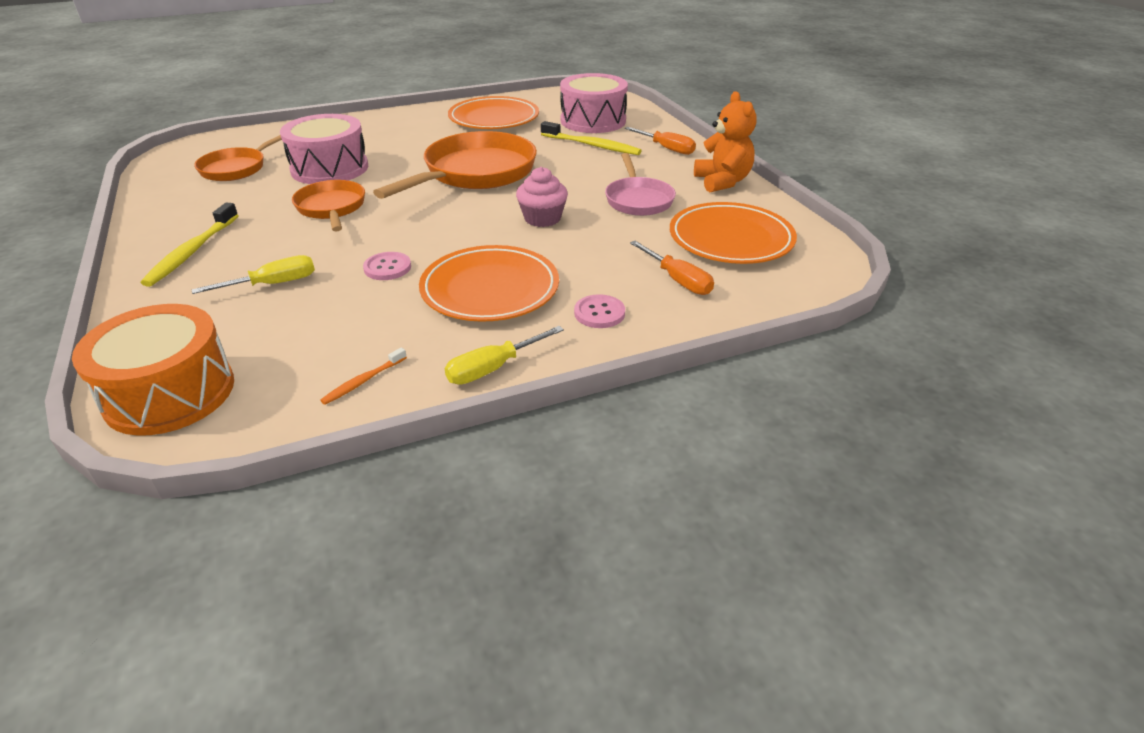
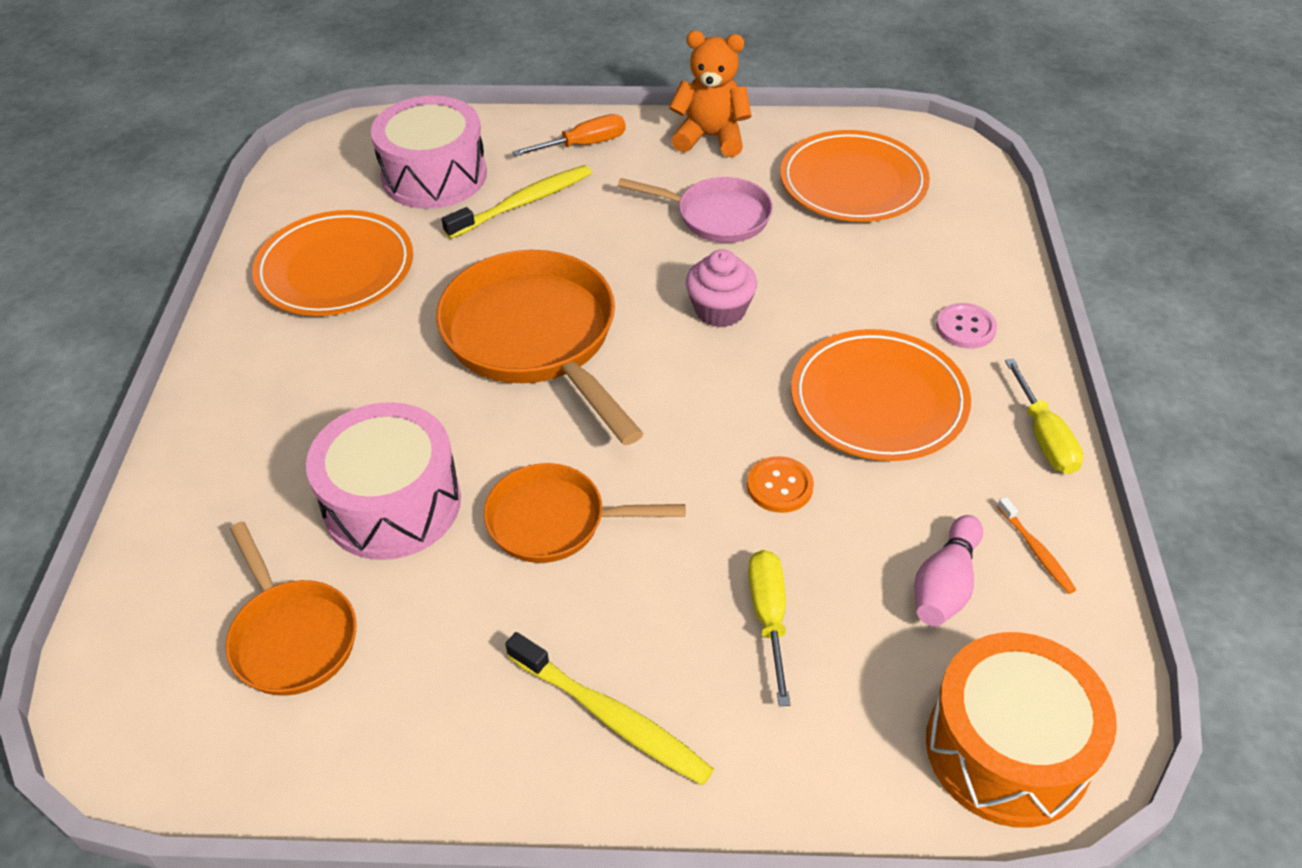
camera: 65 degrees left, 10 degrees up
(317, 345) = (945, 585): none -> pink bowling pin
(387, 268) = (779, 486): pink button -> orange button
(678, 280) = (924, 250): orange screwdriver -> none

